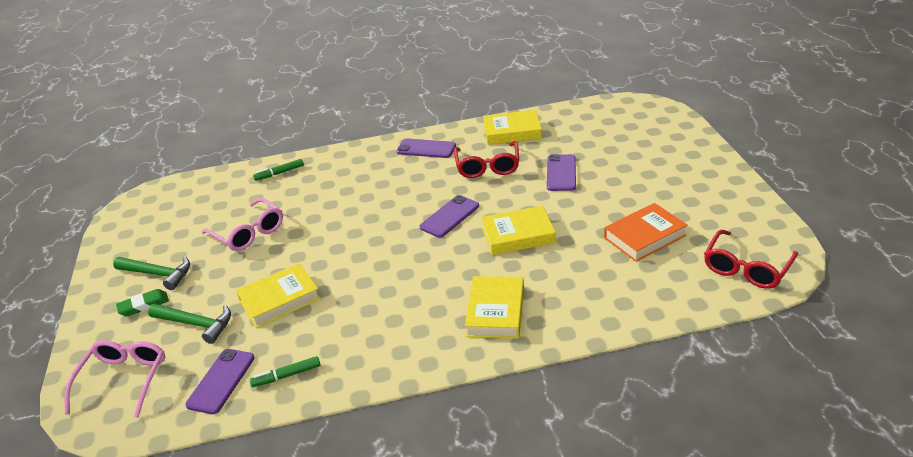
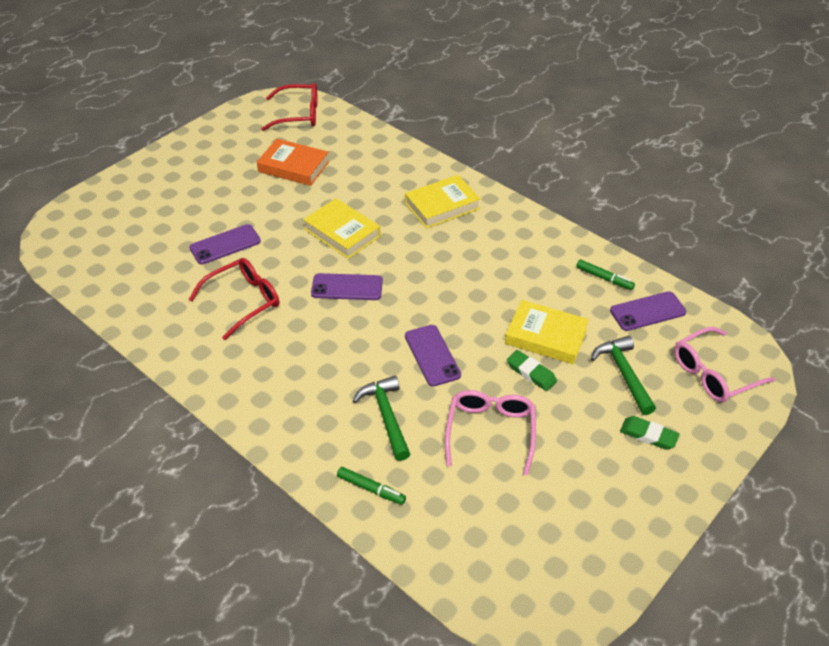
camera: 130 degrees left, 10 degrees up
(158, 274) = (609, 462): green hammer -> green hammer (386, 416)
(262, 274) = (531, 373): none -> green eraser
(426, 149) = (234, 371): purple phone -> purple phone (432, 355)
(512, 132) = (159, 314): yellow book -> none

